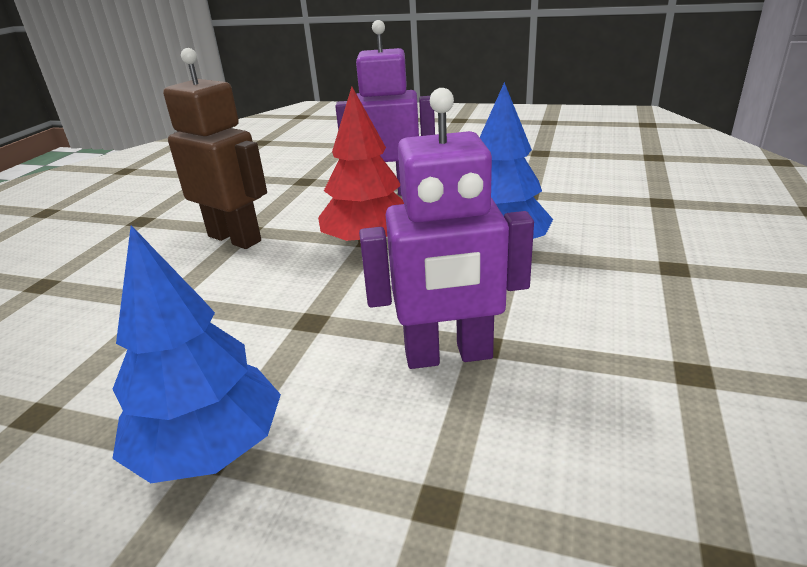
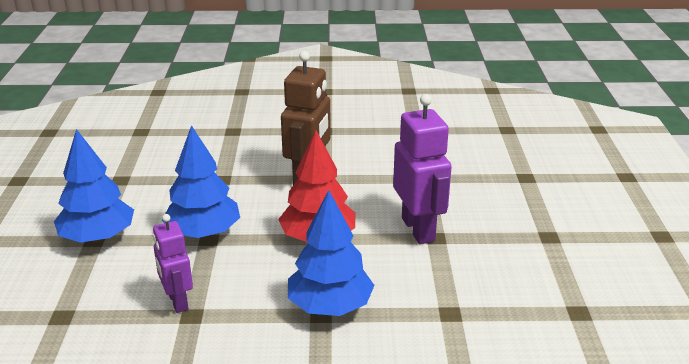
camera: 70 degrees right, 0 degrees up
(293, 324) = (203, 233): none -> blue tree
(448, 356) = (177, 301): purple robot -> purple robot, size x0.62

